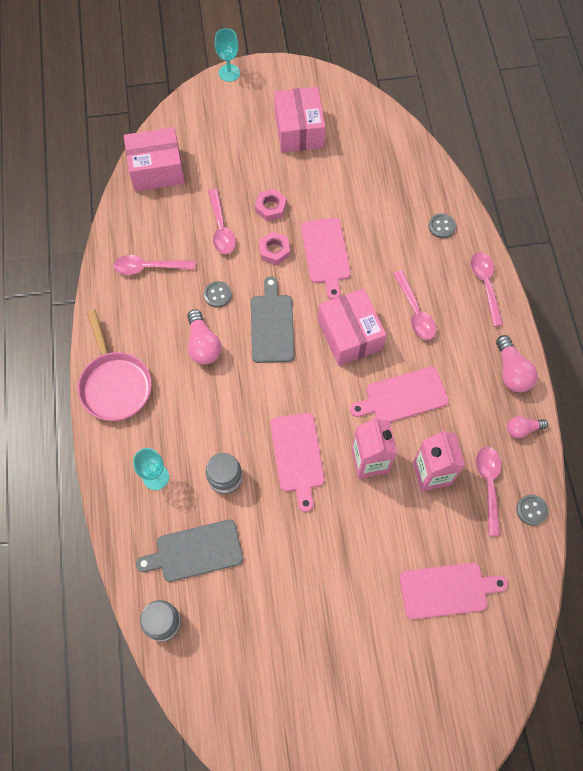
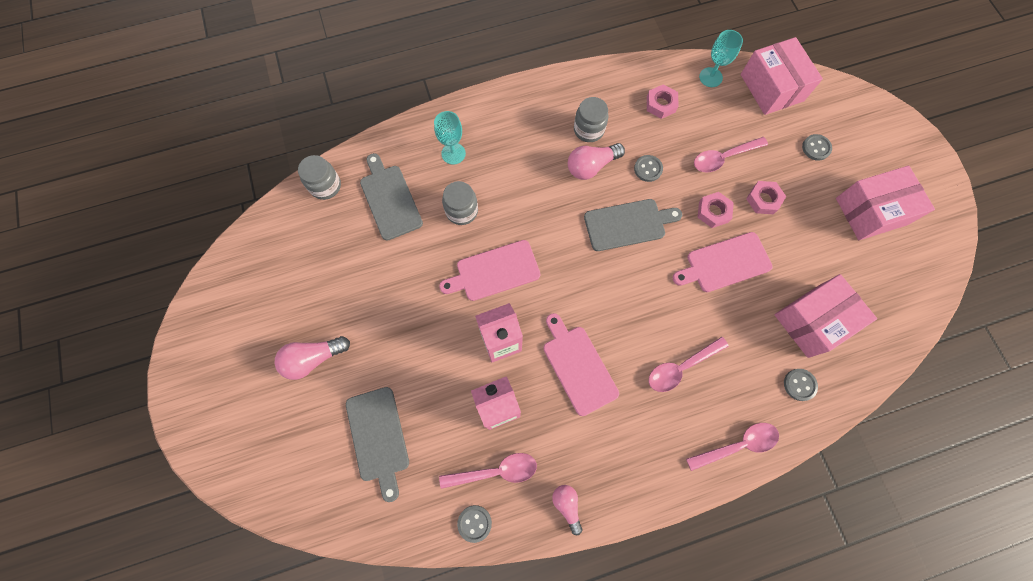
camera: 80 degrees right, 5 degrees up
(115, 384) = (535, 102): pink pan -> none
(149, 267) = (661, 104): pink spoon -> pink nut
(161, 339) = (588, 130): none -> grey jar
(229, 73) = (917, 129): turquoise goblet -> turquoise goblet (710, 77)
(229, 152) = (816, 148): none -> grey button
(350, 335) = (636, 302): pink box -> pink box (813, 321)
(447, 590) = (378, 437): pink cutting board -> grey cutting board
(511, 371) = (634, 486): pink light bulb -> pink light bulb (313, 358)

